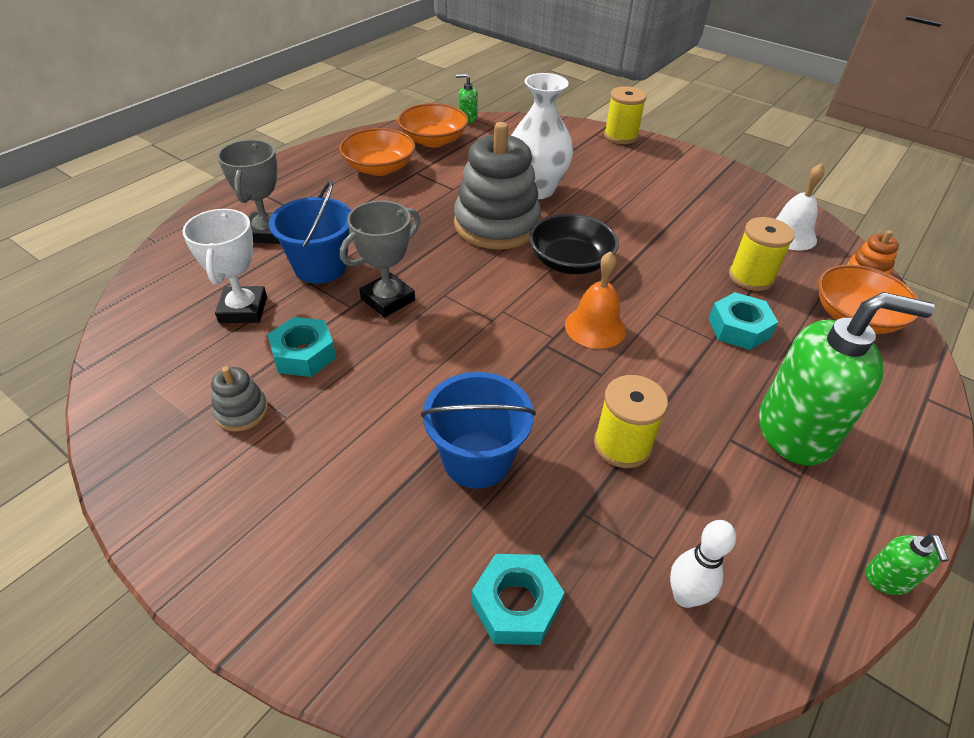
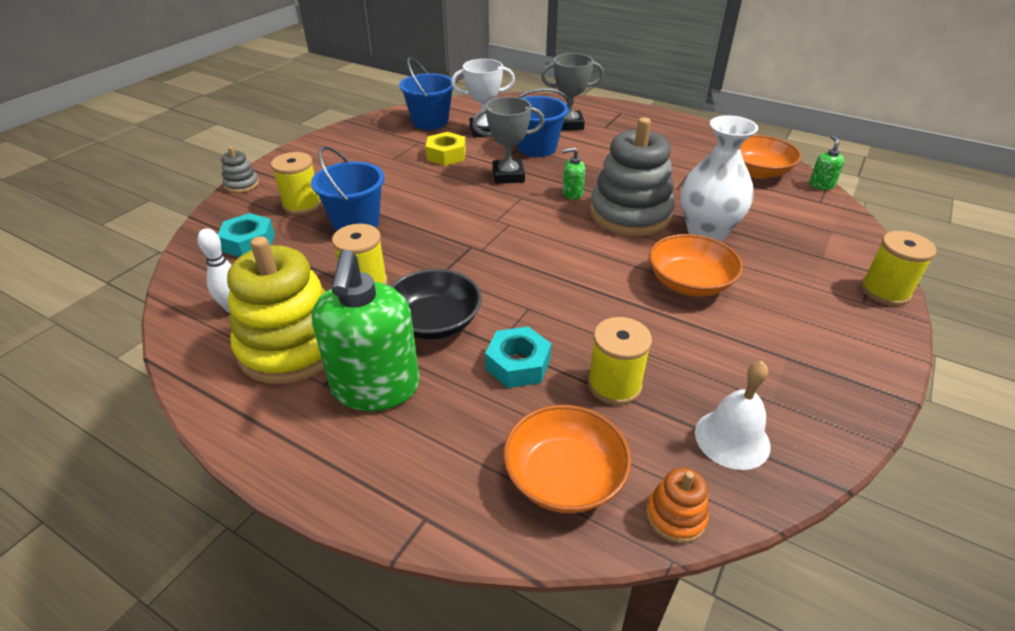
camera: 85 degrees right, 5 degrees down
(174, 367) = (430, 122): none -> blue bucket
(242, 412) = (396, 145): grey stacking toy -> grey stacking toy (242, 185)
(304, 354) = (446, 155): turquoise nut -> yellow nut
(379, 168) = (686, 152): orange bowl -> orange bowl (689, 283)
(388, 299) = (508, 176): grey trophy -> grey trophy turned 45 degrees counterclockwise
(409, 536) = (302, 205): none -> yellow spool
(570, 262) = (590, 256): black bowl -> black bowl (434, 322)
(595, 327) = (498, 270): orange bell -> none
(750, 514) = (292, 346): none -> yellow stacking toy
(888, 579) = (215, 421): green soap dispenser -> green soap dispenser (572, 193)

